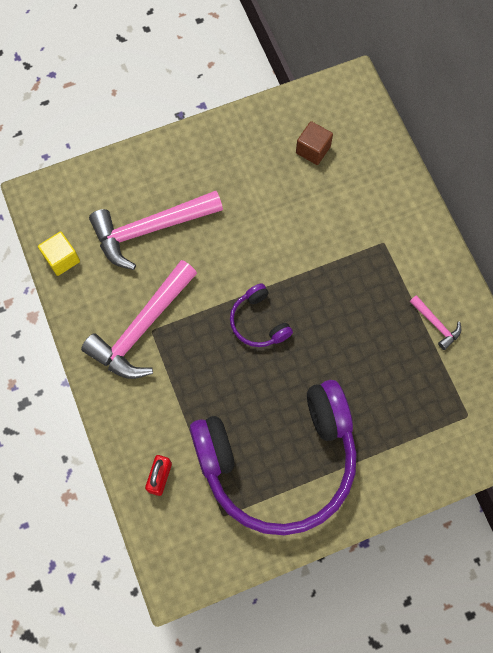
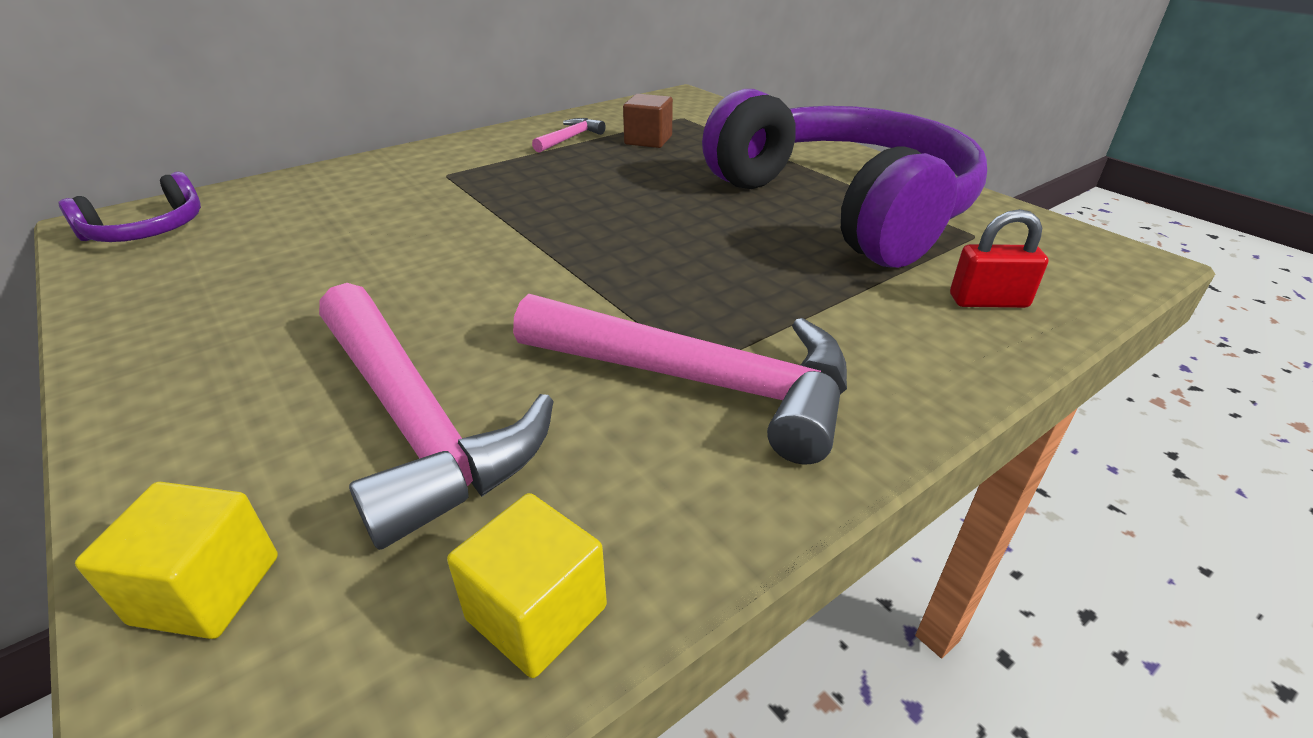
camera: 105 degrees left, 35 degrees down
(97, 180) = (207, 589): none -> yellow cube
(258, 322) = (619, 249): purple headphones -> purple headphones (148, 230)
(313, 150) = (240, 243): brown cube -> brown cube (648, 140)

